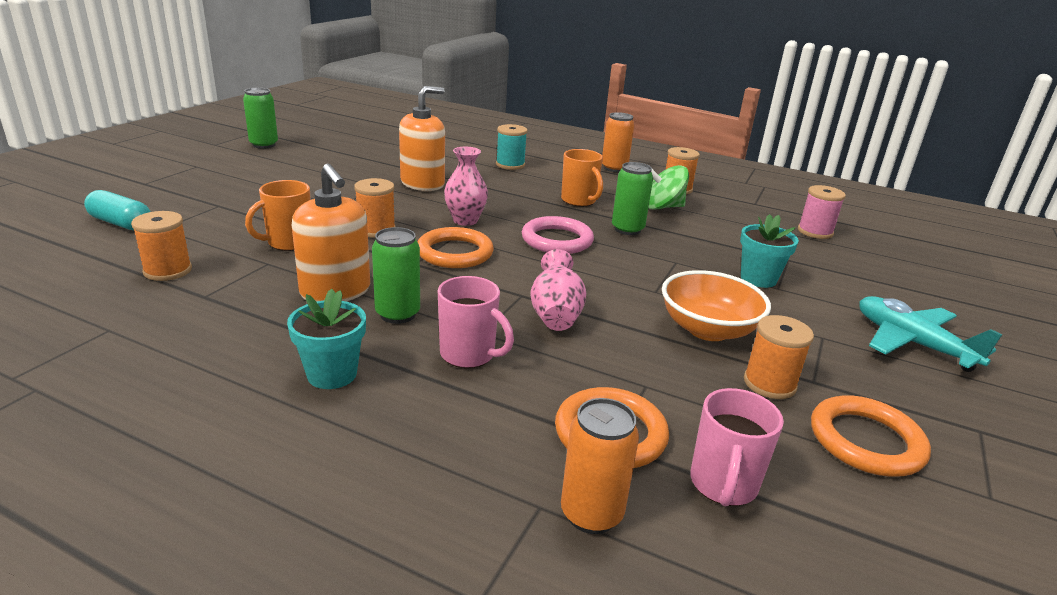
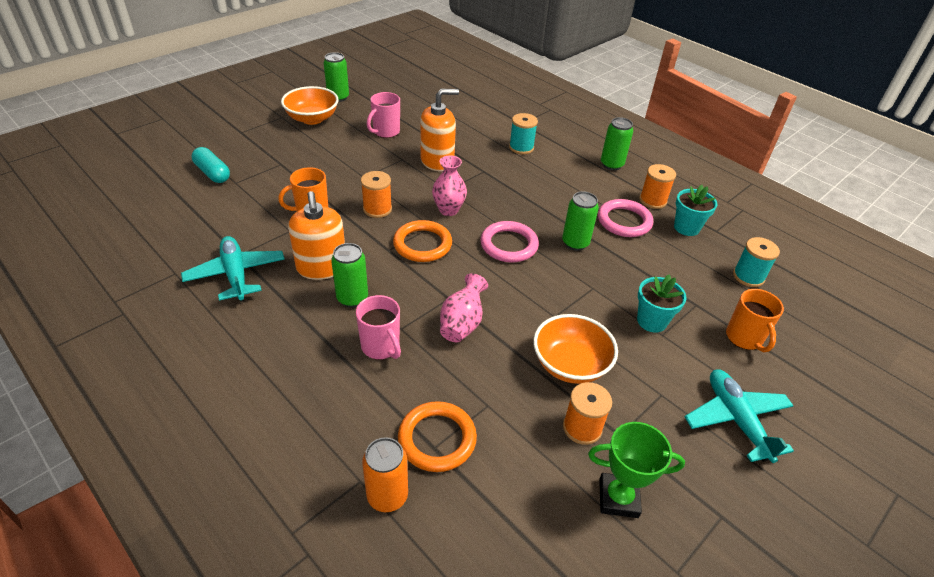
camera: 20 degrees right, 15 degrees up
(168, 271) = (225, 226): orange spool -> none
(211, 316) = (236, 274): none -> turquoise plane
(240, 164) = (312, 119): none -> orange bowl
(332, 374) = (287, 342): turquoise flower pot -> turquoise flower pot (686, 228)
(579, 201) = (554, 202): orange mug -> orange mug (744, 338)
(614, 168) = (611, 165): orange can -> green can
(662, 207) = (624, 221): green spinning top -> pink ring
(723, 485) = (486, 501): pink mug -> pink mug (385, 132)
(815, 232) = (748, 276): pink spool -> turquoise spool
(866, 441) = (618, 498): orange ring -> green trophy

